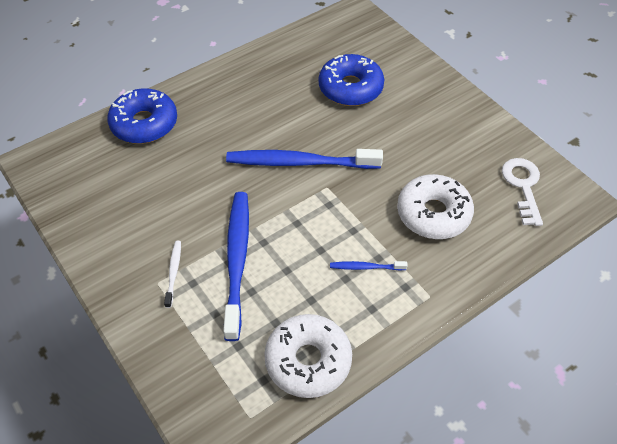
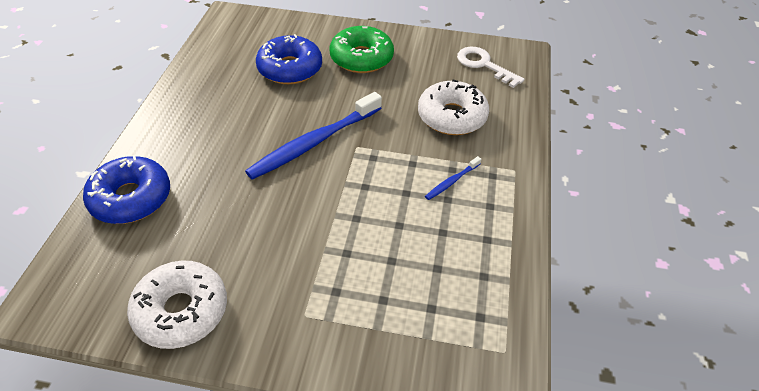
camera: 45 degrees left, 5 degrees down
(173, 273) = (309, 296): white toothbrush -> none
(237, 261) = (352, 247): blue toothbrush -> none
(308, 361) = (493, 276): white donut -> white donut (181, 311)
(418, 113) = (361, 58): none -> green donut

